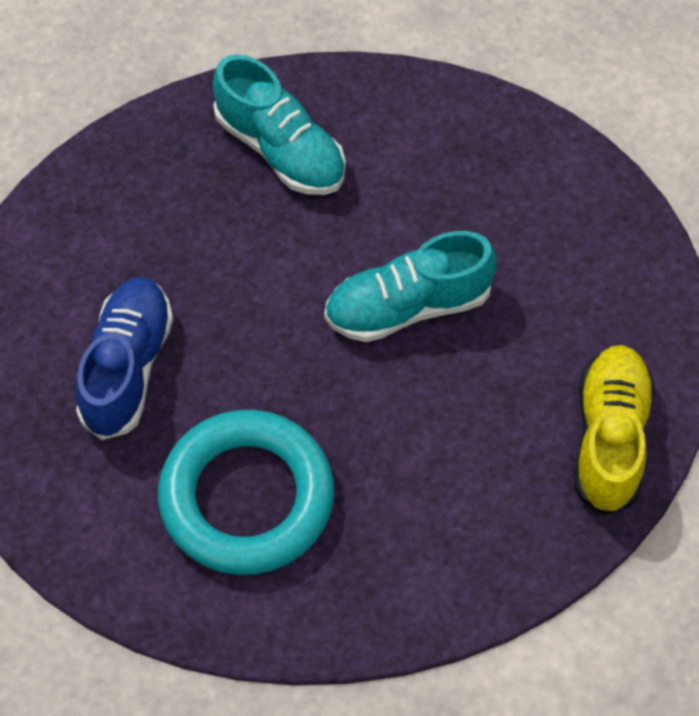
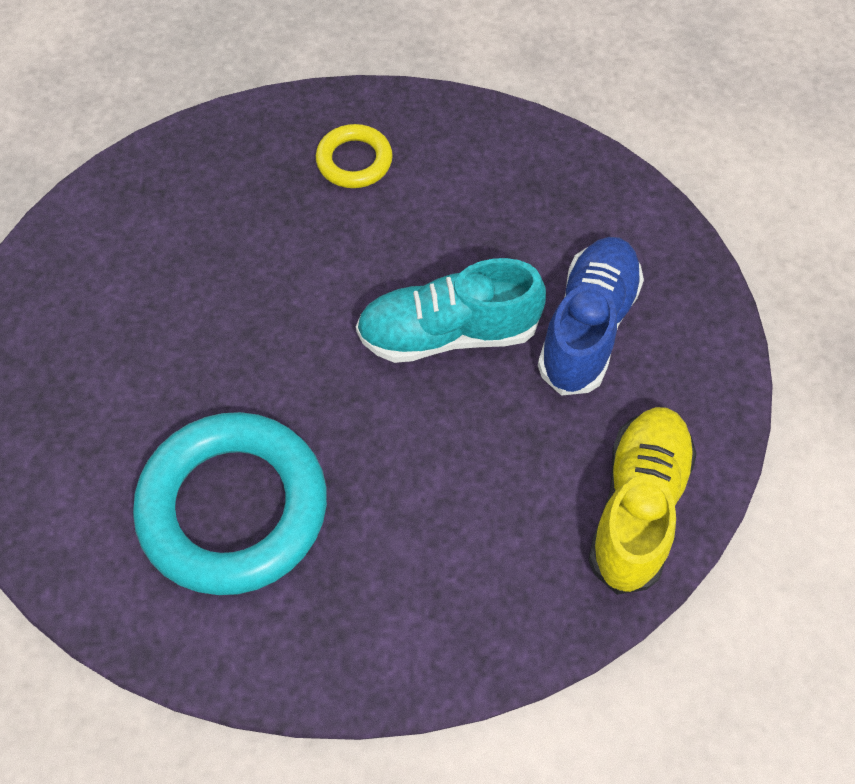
camera: 10 degrees right, 0 degrees up
(127, 367) = (146, 351): blue shoe -> blue shoe (588, 327)
(281, 149) = (354, 161): turquoise shoe -> yellow ring

